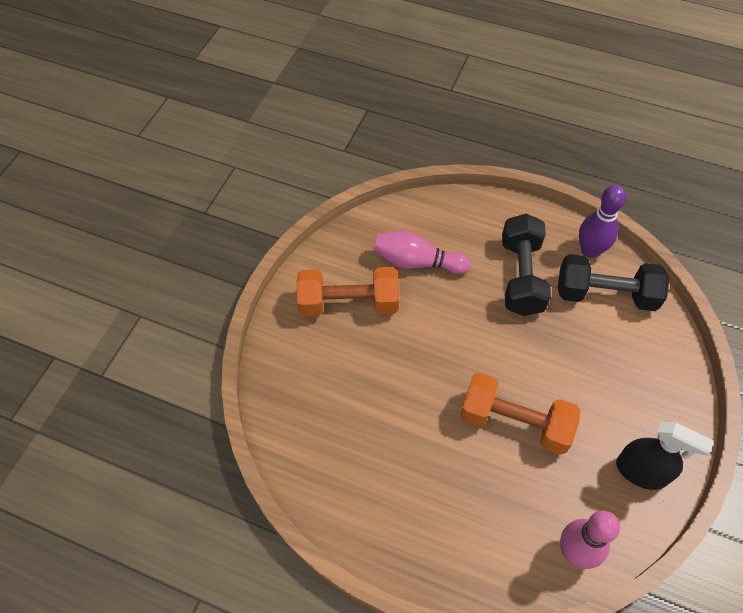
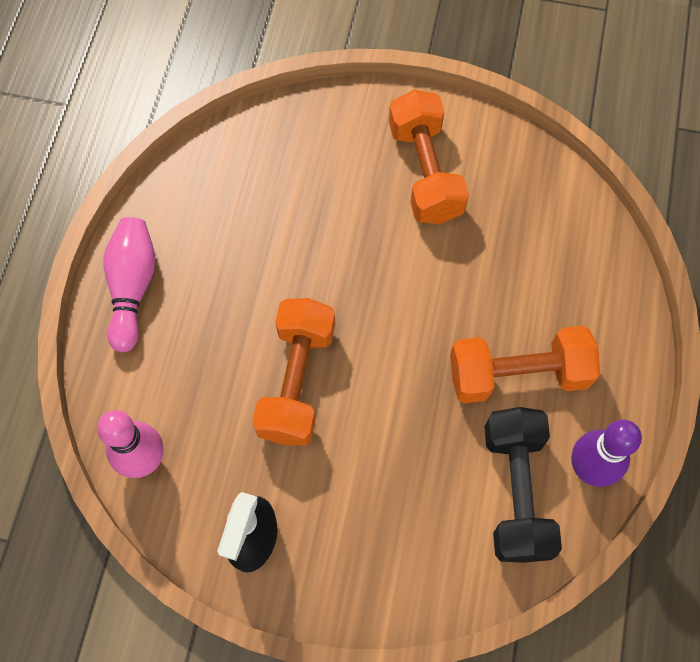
camera: 80 degrees right, 10 degrees up
(417, 262) = (508, 241): pink bowling pin -> pink bowling pin (133, 287)
(521, 276) = (518, 374): black dumbbell -> orange dumbbell

